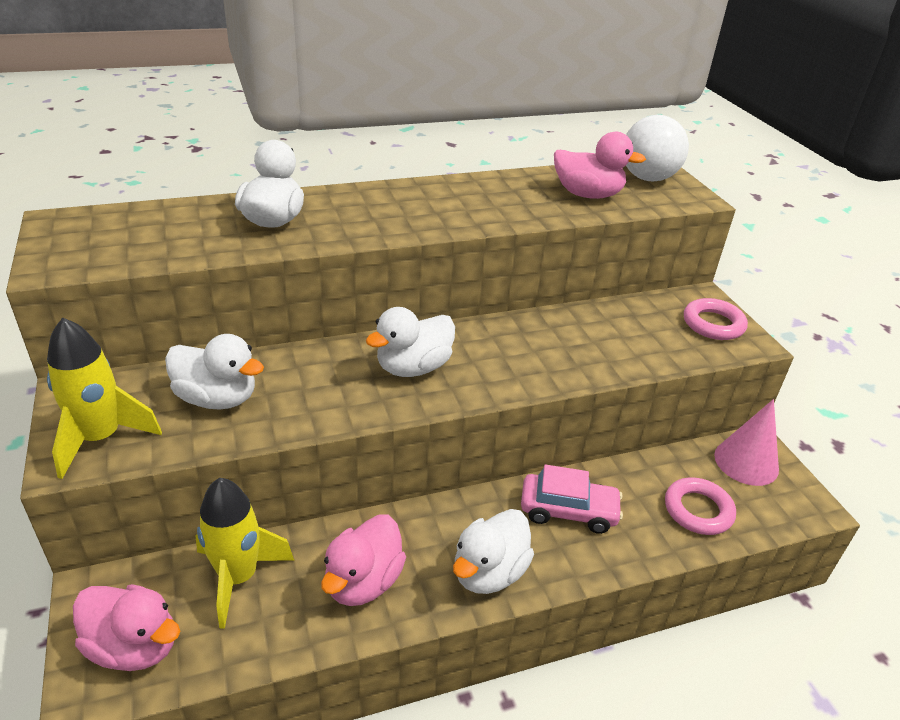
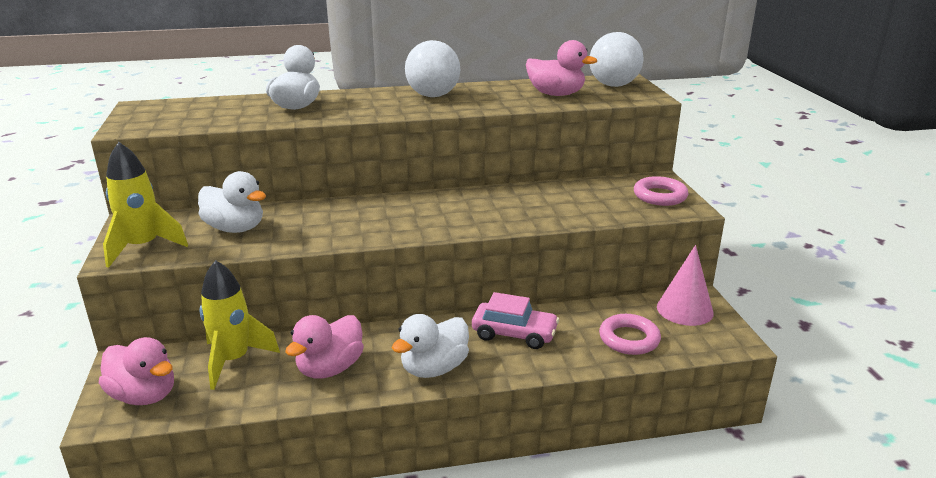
camera: 10 degrees right, 10 degrees down
(413, 367) = (393, 215): white duck -> none
(440, 198) = (433, 96): none -> white ball

